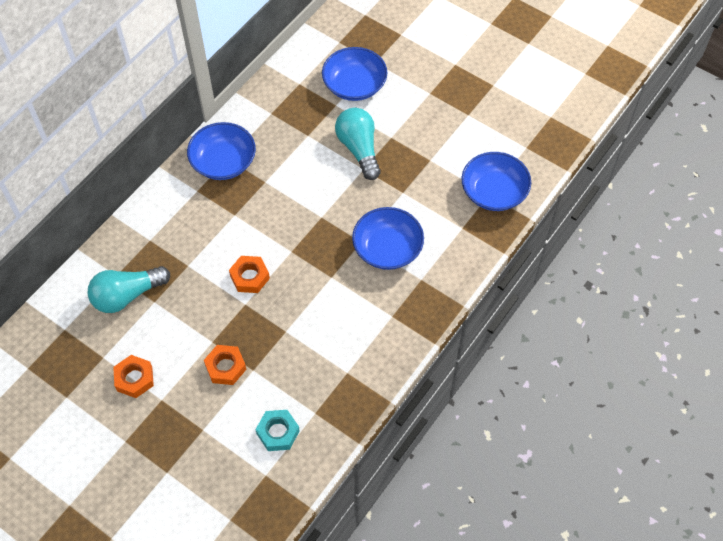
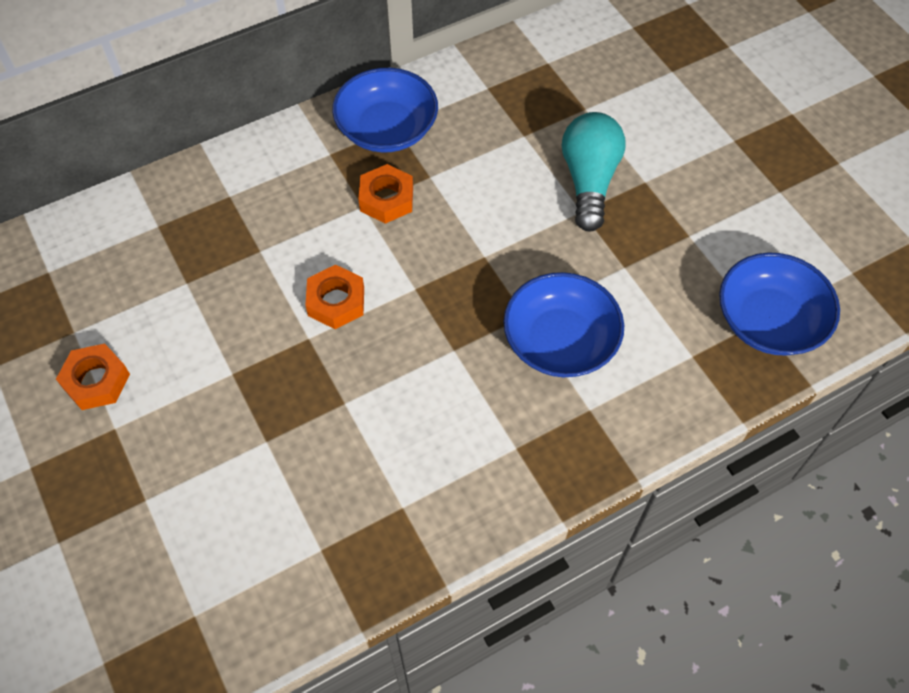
camera: 25 degrees right, 0 degrees up
(127, 295) = (155, 259): turquoise light bulb -> none
(225, 367) = (230, 419): orange nut -> orange nut (386, 199)
(278, 432) = (249, 555): turquoise nut -> none
(354, 85) = (626, 91): blue bowl -> none

